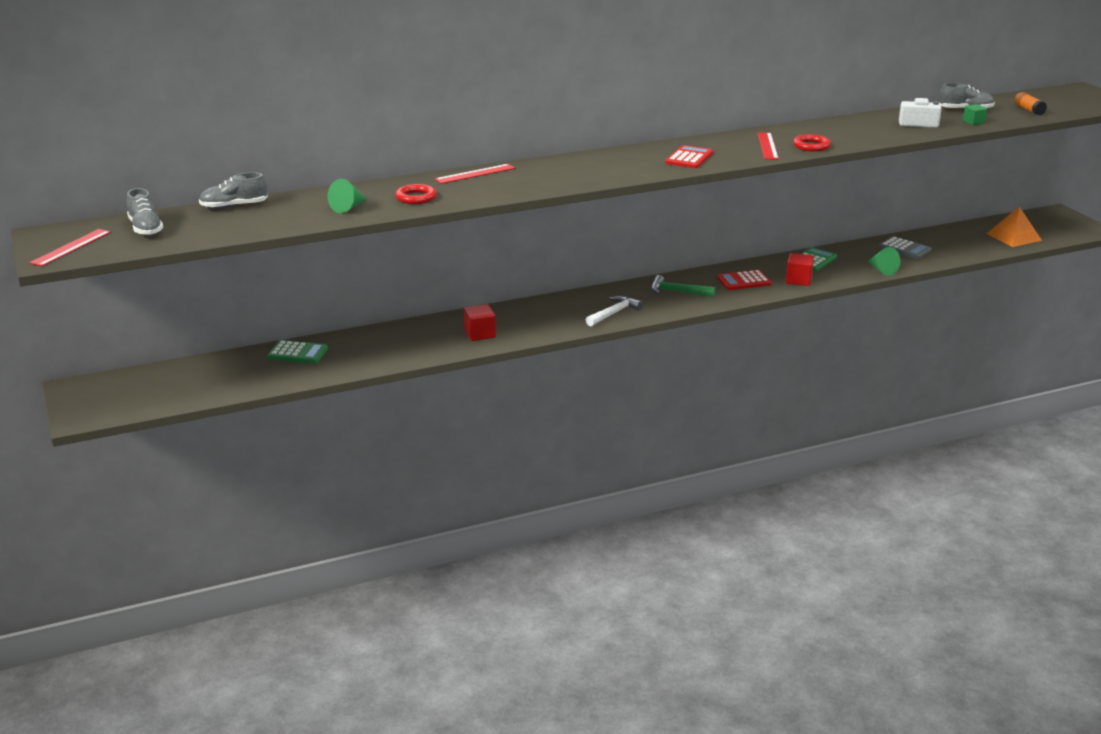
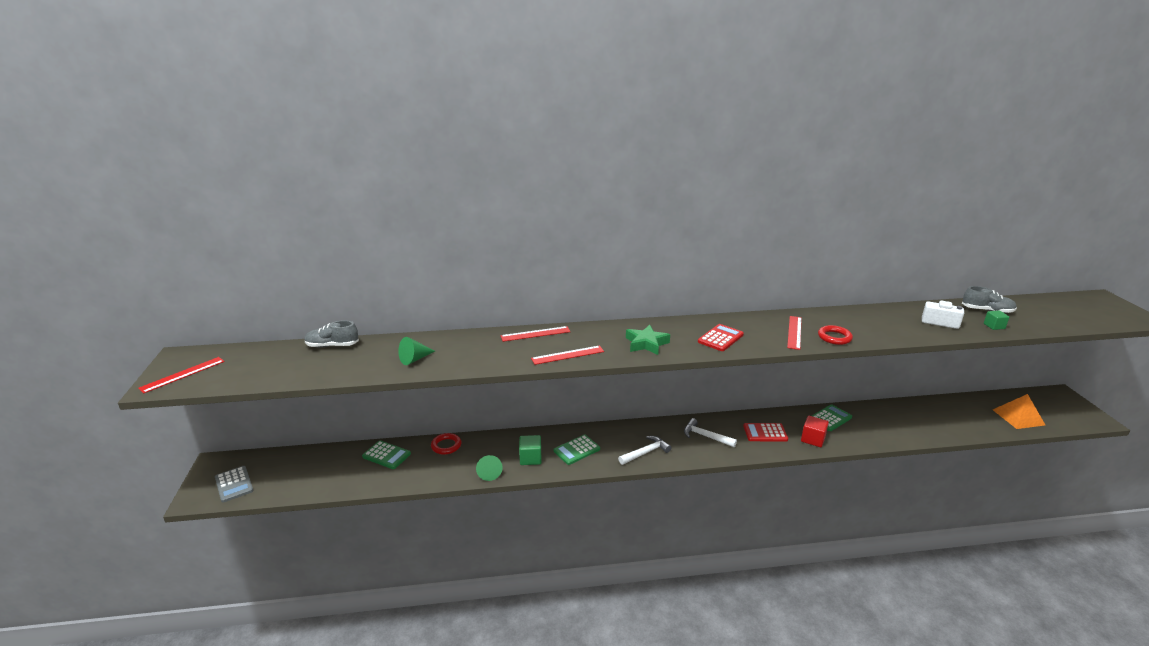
camera: 15 degrees right, 0 degrees up
(145, 229) = (251, 361): grey shoe -> none
(416, 198) = (473, 355): red ring -> red ring (446, 446)
(480, 334) = (530, 458): red cube -> green cube
(526, 187) = (567, 355): none -> red ruler
(531, 321) = (576, 450): none -> green calculator
(609, 170) = (646, 344): none -> green star
(677, 292) = (705, 436): green hammer -> white hammer
(882, 270) = (890, 438): green cone -> green cone (489, 472)
(904, 249) = (914, 417): grey calculator -> grey calculator (234, 484)
(1029, 110) = (1050, 317): orange glue stick -> none

